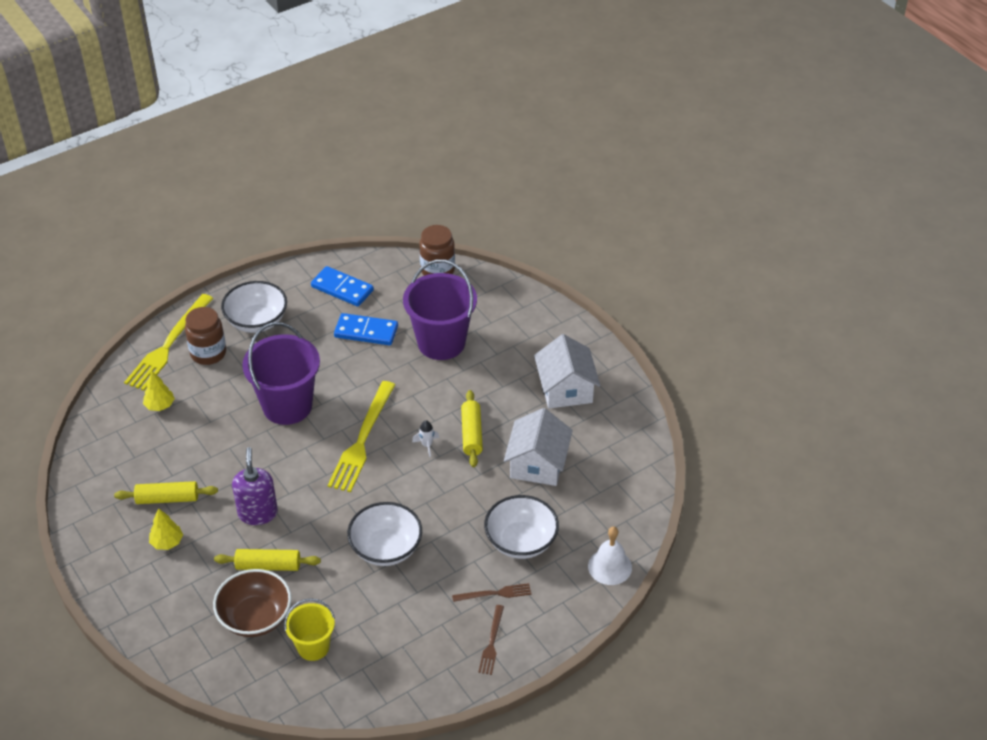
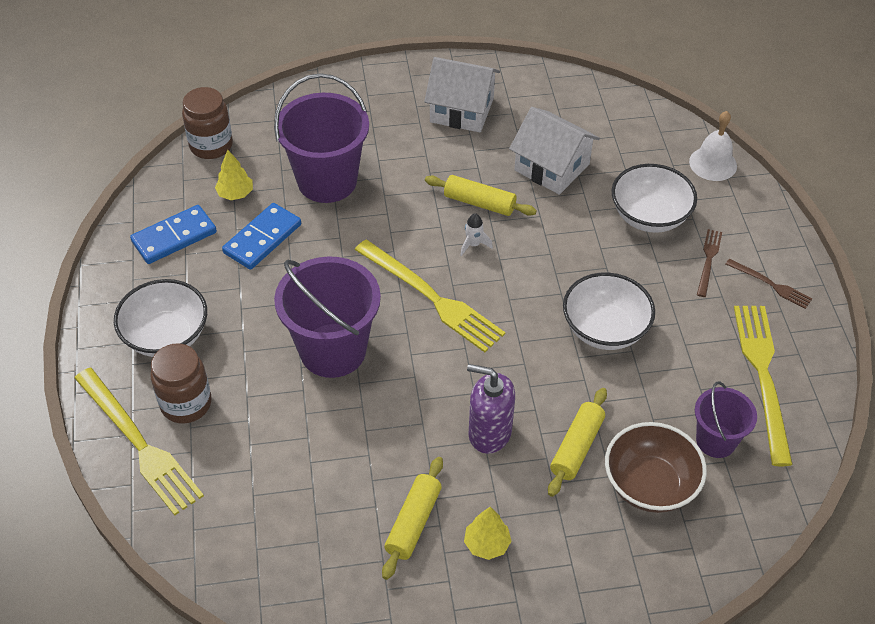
camera: 65 degrees left, 5 degrees up
(160, 405) = (243, 485): yellow tree -> yellow tree (235, 194)
(313, 647) = (716, 441): yellow bucket -> purple bucket
(391, 661) = (763, 376): none -> yellow fork

